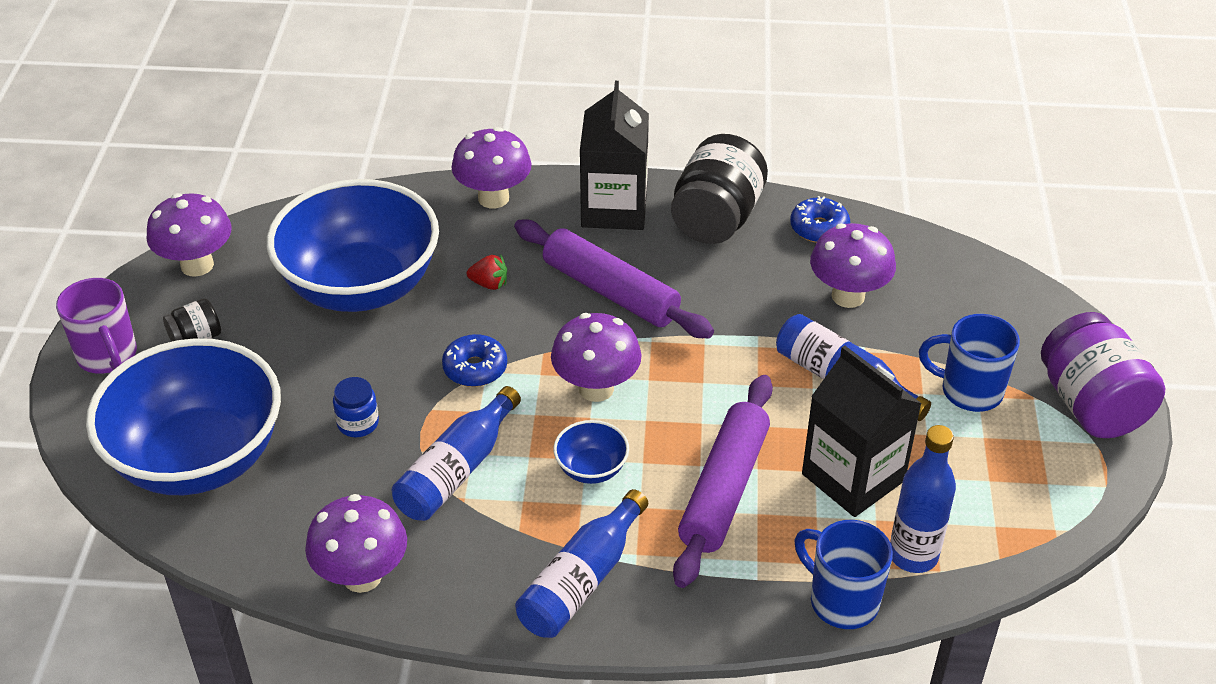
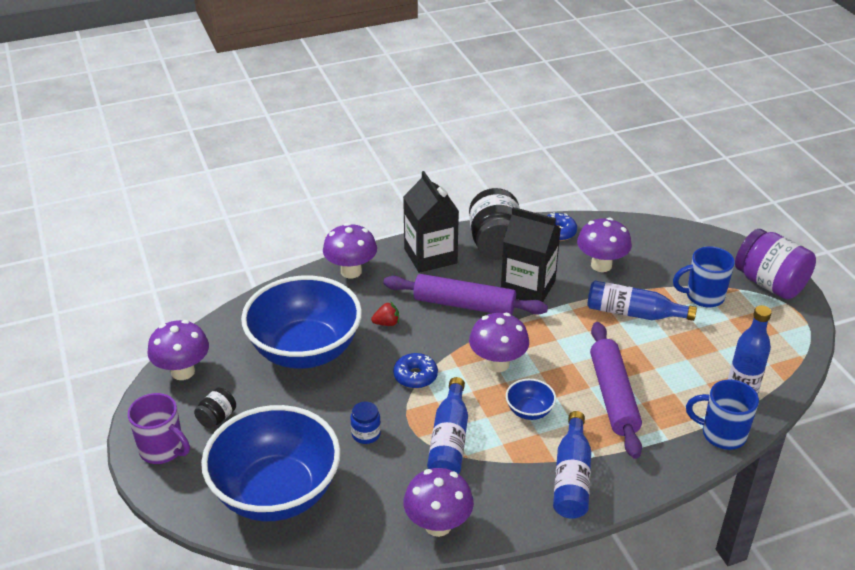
camera: 25 degrees left, 5 degrees down
(853, 477) = (678, 364): black carton -> black carton (528, 287)

